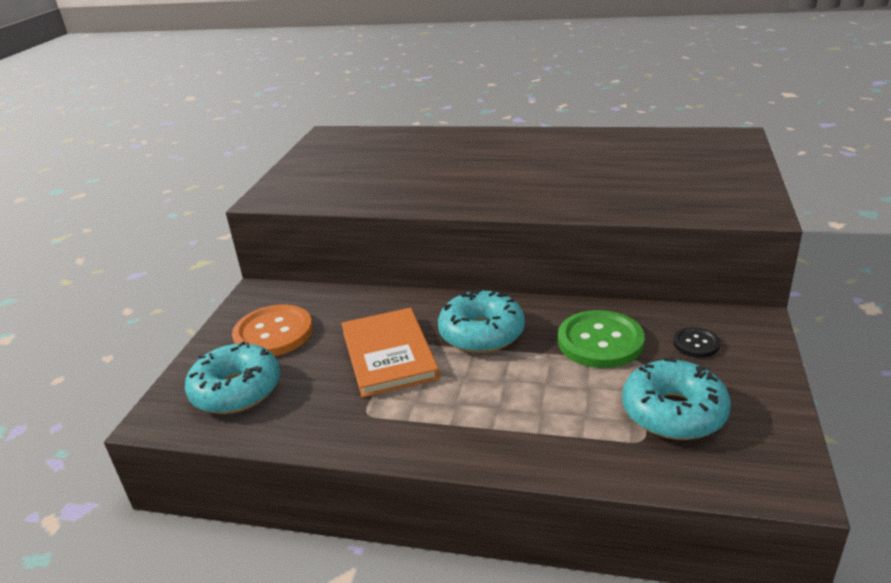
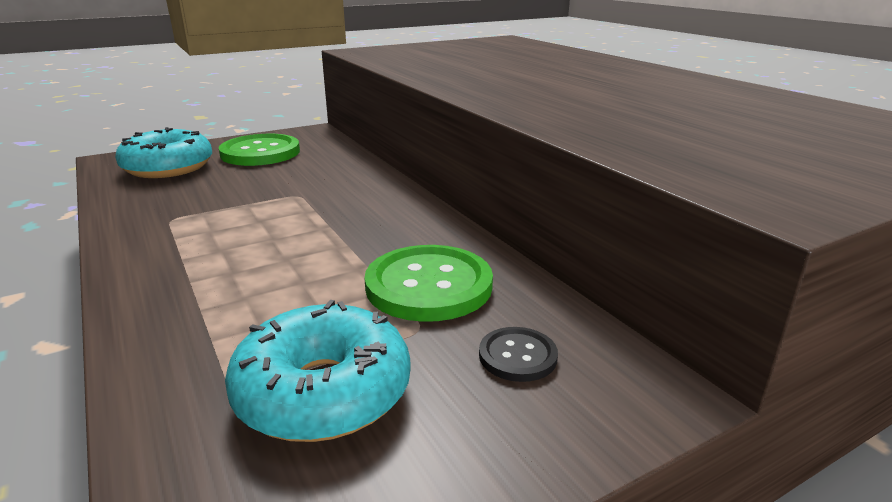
camera: 45 degrees right, 5 degrees down
(273, 333) = (260, 153): orange button -> green button
(389, 354) = (275, 197): orange book -> none
(481, 333) = (360, 221): turquoise donut -> none

